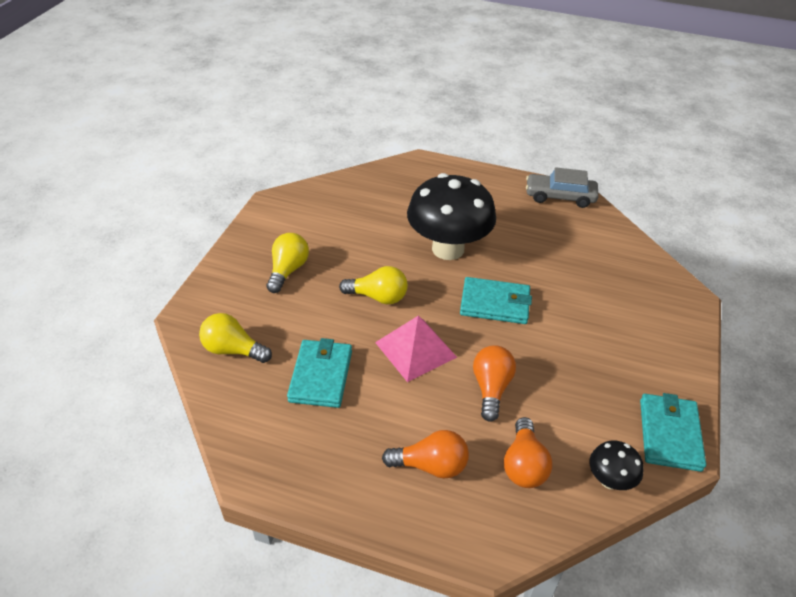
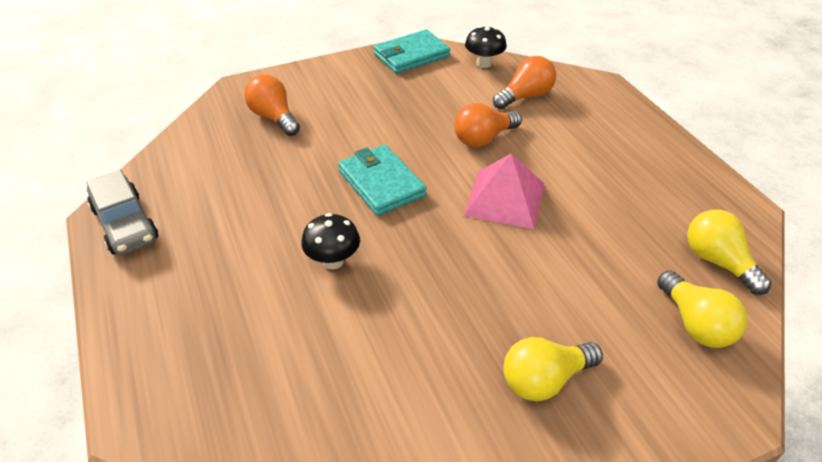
camera: 130 degrees left, 0 degrees up
(321, 376) = (618, 236): turquoise wallet -> none
(378, 297) = (477, 267): yellow light bulb -> yellow light bulb (718, 262)
(430, 465) = (590, 132): orange light bulb -> orange light bulb (274, 117)
(448, 249) = (333, 261): black mushroom -> black mushroom, size x0.45

